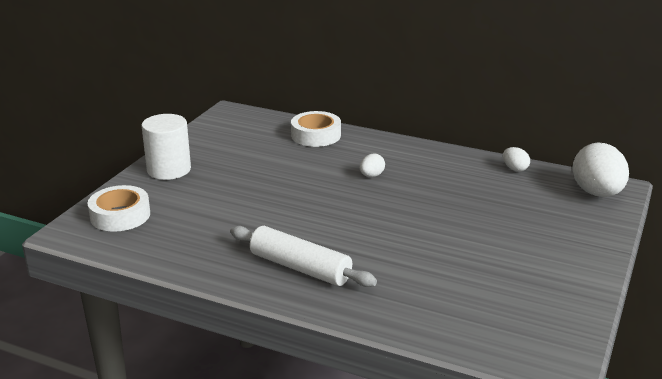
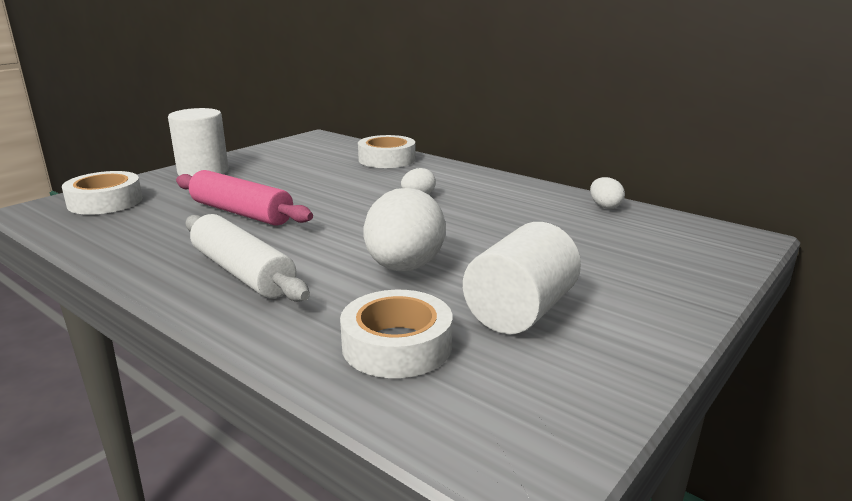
camera: 15 degrees right, 5 degrees down
(246, 212) = (241, 213): none -> pink rolling pin
(445, 306) = (397, 345): none -> white tape
(504, 270) = (520, 311): none -> white cylinder
(597, 193) = (710, 241): white egg -> white egg (404, 267)

